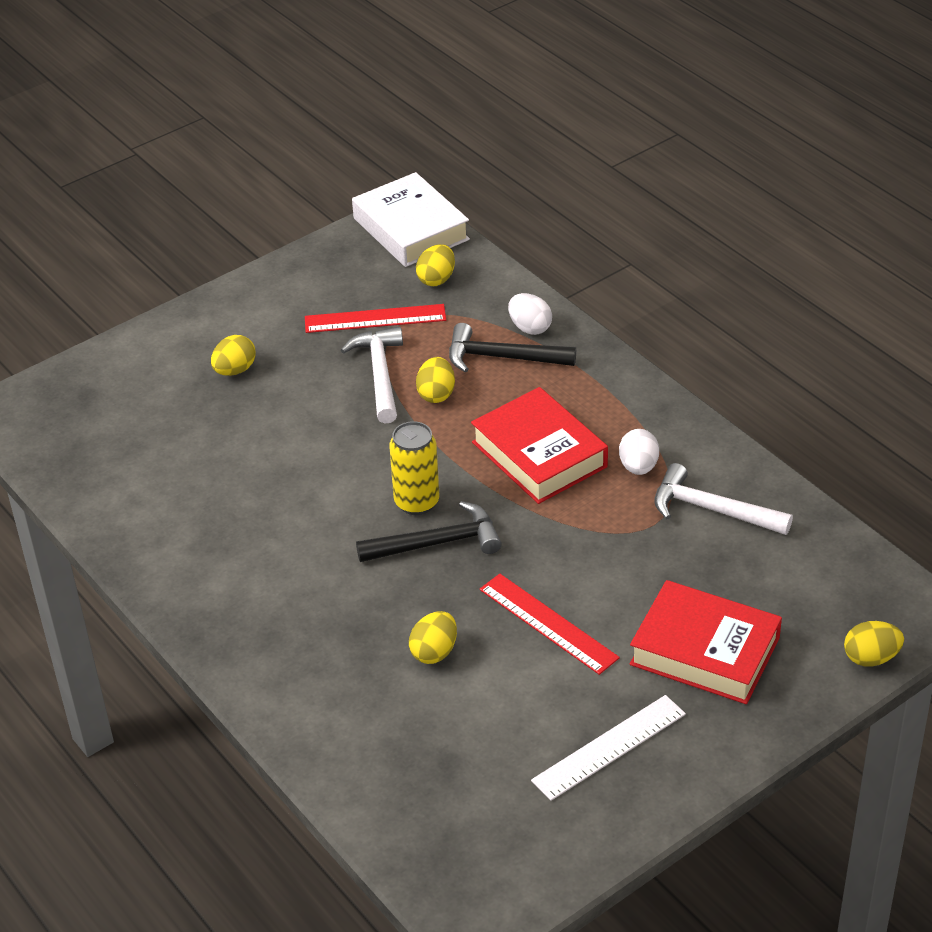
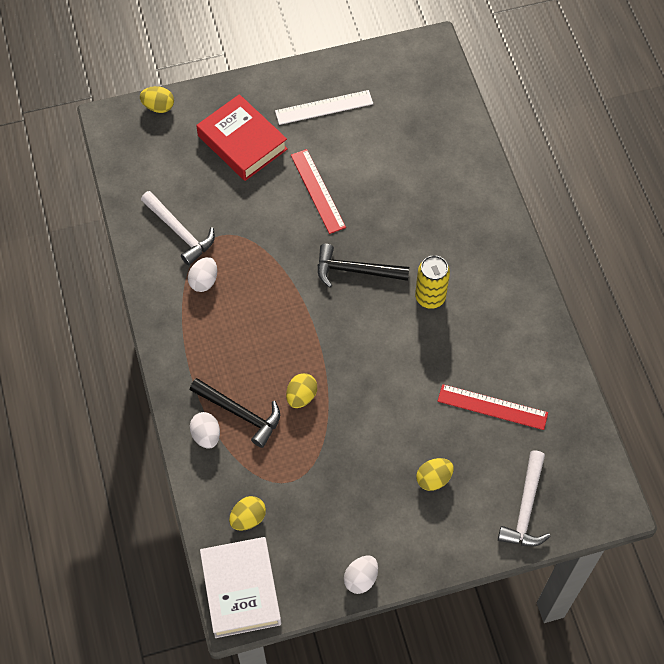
camera: 160 degrees left, 20 degrees up
(284, 272) = (361, 579): none -> white egg
(375, 319) = (312, 492): red ruler -> red ruler (492, 407)
(380, 374) = (332, 432): white hammer -> white hammer (525, 508)
(417, 502) = (354, 307): yellow can -> yellow can (430, 297)
(434, 652) = (390, 196): yellow egg -> none
(539, 454) = (260, 315): red book -> none

